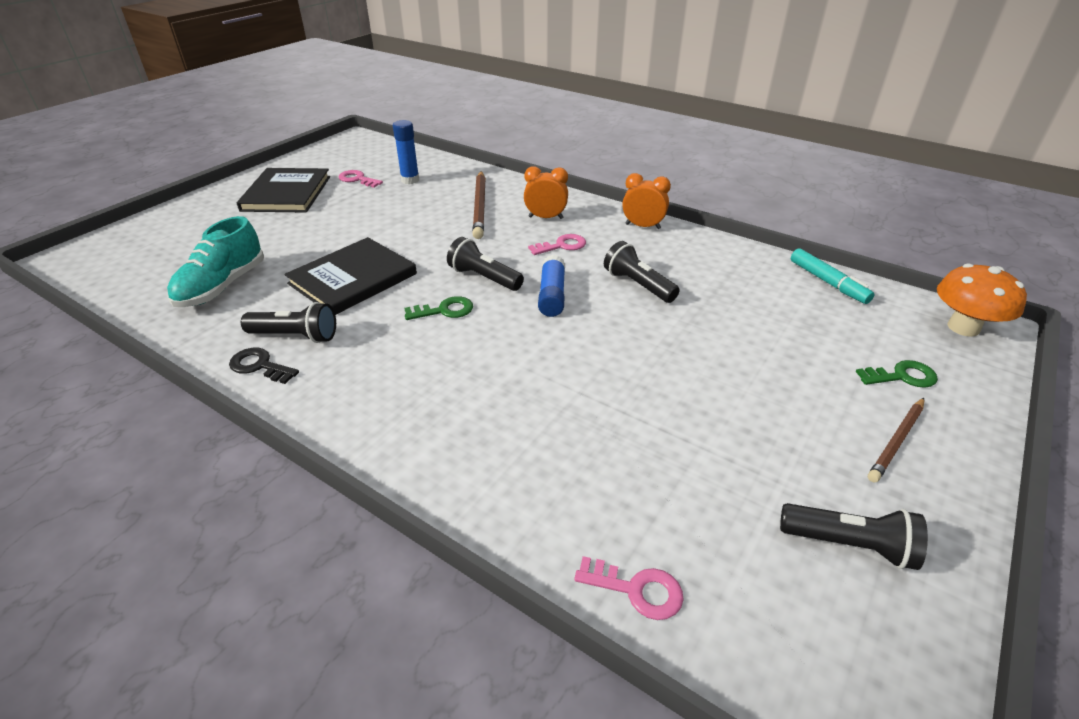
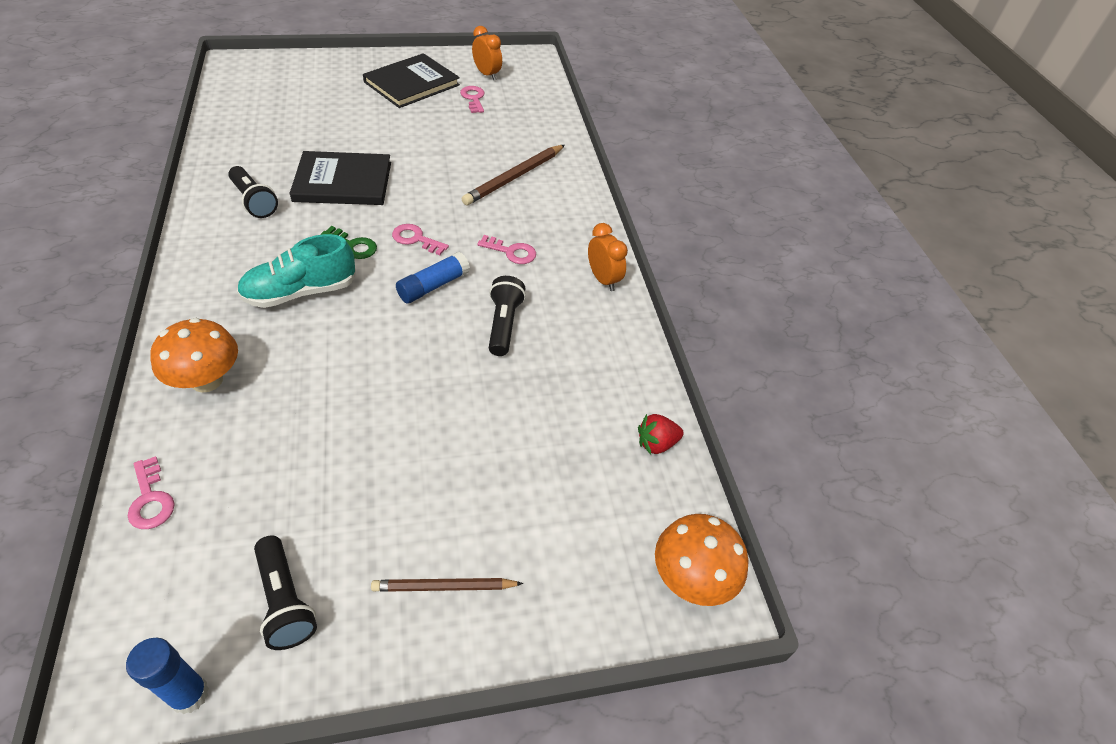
camera: 40 degrees right, 10 degrees up
(222, 286) = (272, 137): turquoise shoe -> turquoise shoe (300, 292)
(260, 366) = (210, 208): black key -> none
(410, 180) = (507, 121): blue glue stick -> blue glue stick (189, 695)
(484, 278) = (416, 239): black flashlight -> pink key
(509, 475) = (207, 380): none -> orange mushroom
(545, 217) = (543, 219): orange clock -> orange clock (487, 74)
(828, 282) = (656, 443): turquoise marker -> red strawberry
(901, 376) = (549, 557): green key -> none

